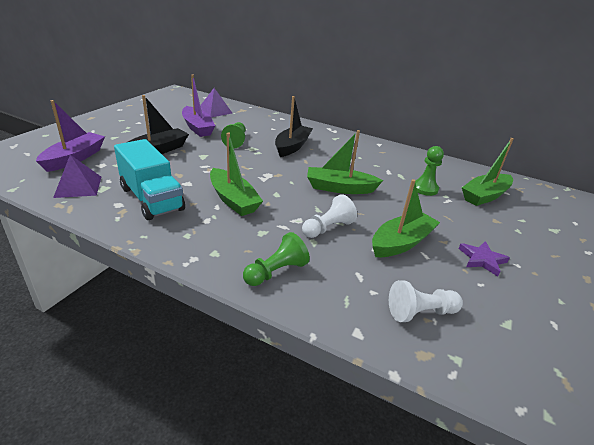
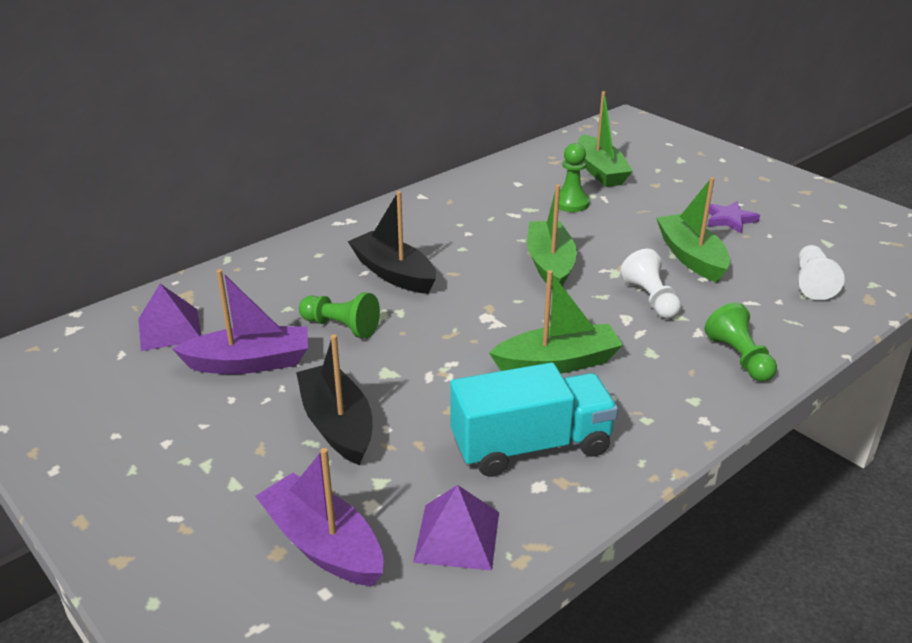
camera: 65 degrees left, 0 degrees up
(340, 188) = (550, 264): green boat -> green boat turned 150 degrees clockwise

